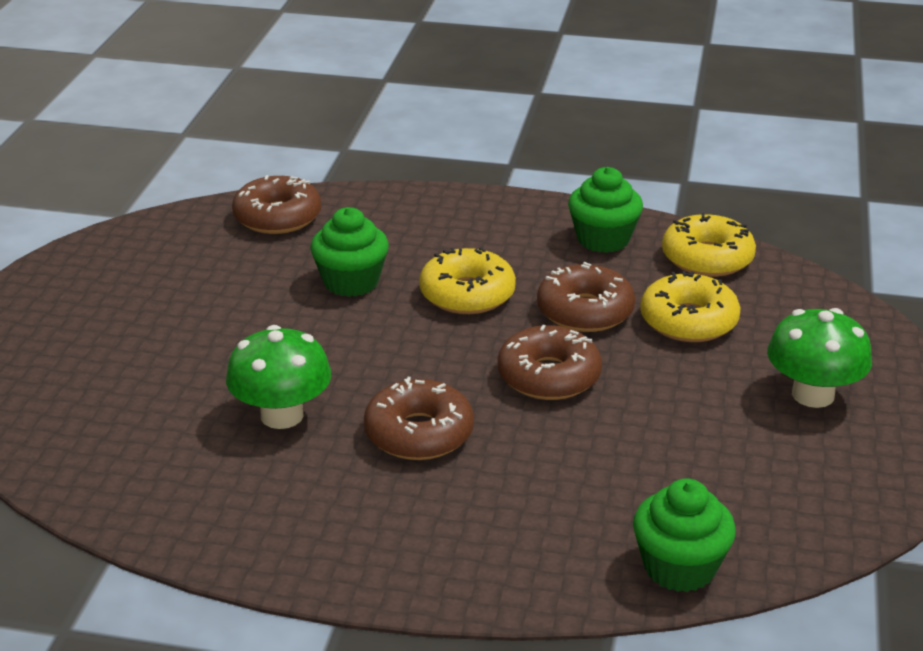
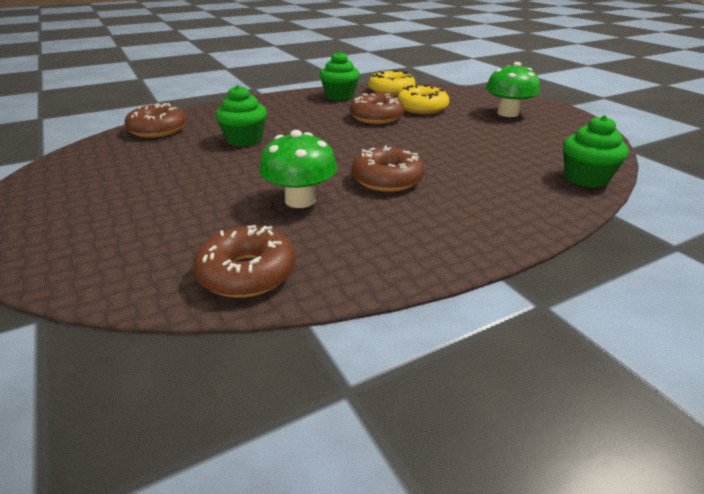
camera: 40 degrees left, 0 degrees up
(467, 294) = (313, 127): yellow donut -> none
(549, 376) = (403, 140): brown donut -> brown donut (247, 273)

